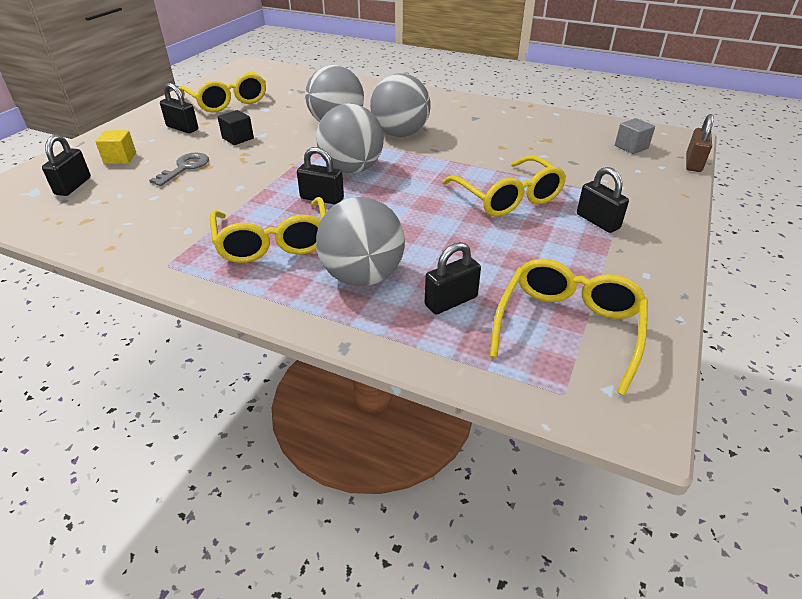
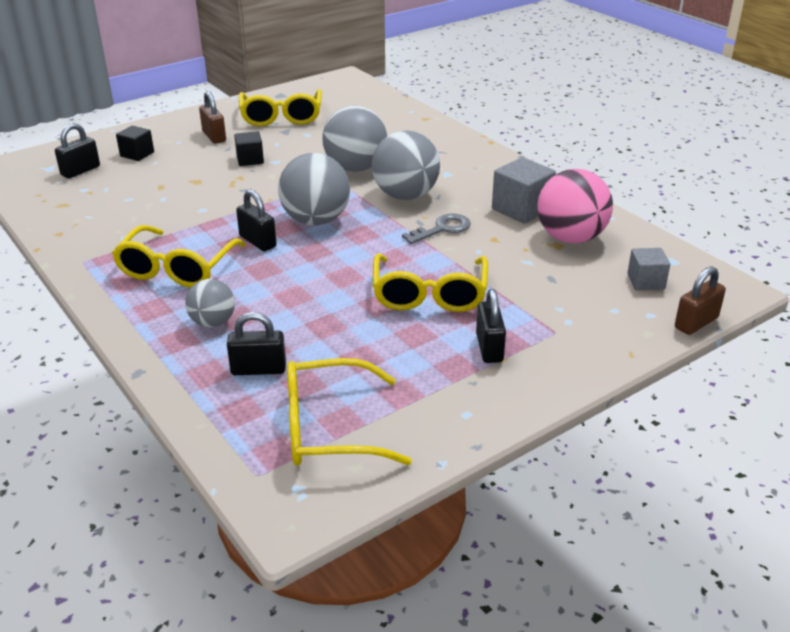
camera: 30 degrees right, 5 degrees down
(120, 158) = (137, 154): yellow cube -> black cube
(182, 128) = (214, 136): black padlock -> brown padlock
(185, 168) = (177, 178): grey key -> grey key (442, 229)
(362, 276) = (213, 322): grey ball -> grey ball, size x0.58
(494, 123) = (521, 209): none -> grey cube
(549, 133) = (570, 238): none -> pink ball
(568, 327) = (328, 428): yellow glasses -> yellow glasses turned 150 degrees counterclockwise

